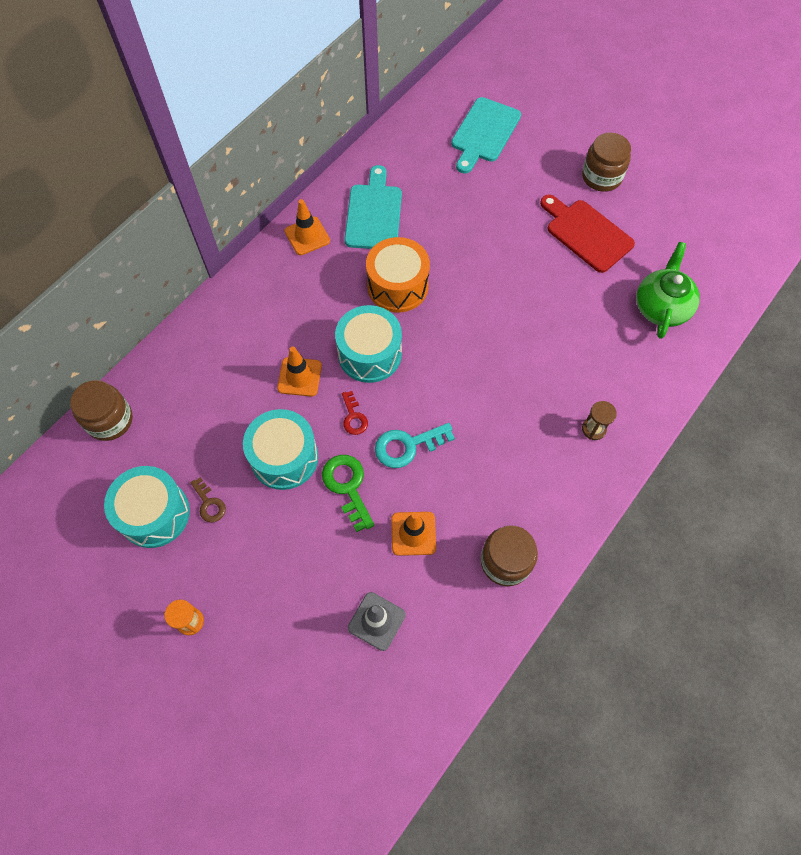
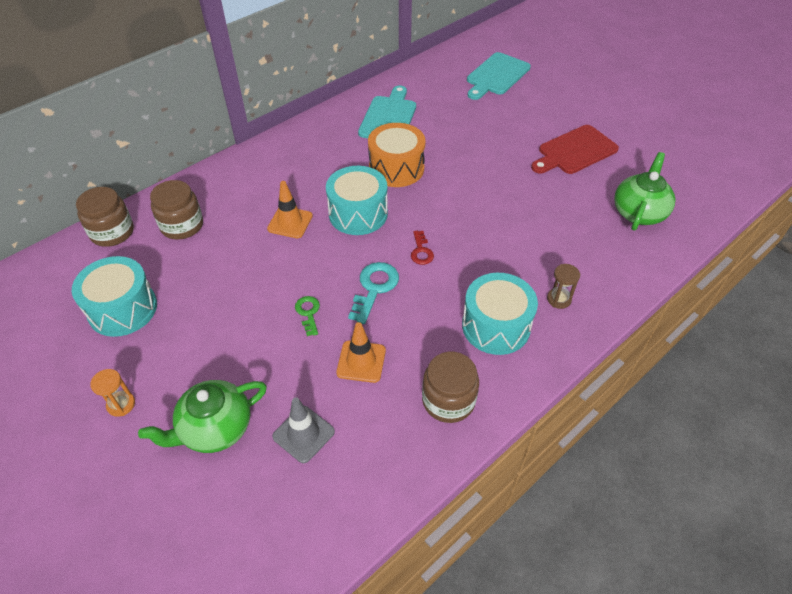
camera: 10 degrees right, 15 degrees down
(209, 504) = (175, 308): brown key -> none
(284, 457) = (256, 281): turquoise drum -> turquoise drum (496, 326)
(290, 630) = (215, 428): none -> green teapot
(307, 236) = (327, 126): orange traffic cone -> none
(347, 486) = (308, 313): green key -> green key, size x0.61
(353, 417) = (330, 259): red key -> red key (421, 251)
(407, 446) = (374, 288): turquoise key -> turquoise key turned 120 degrees clockwise
(586, 233) = (575, 151): red cutting board -> red cutting board turned 90 degrees counterclockwise
(601, 177) = (595, 114): brown jar -> brown jar (182, 225)

